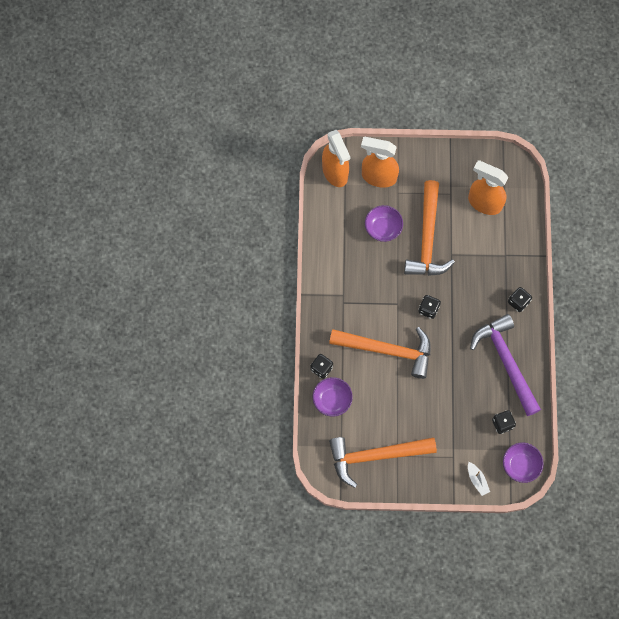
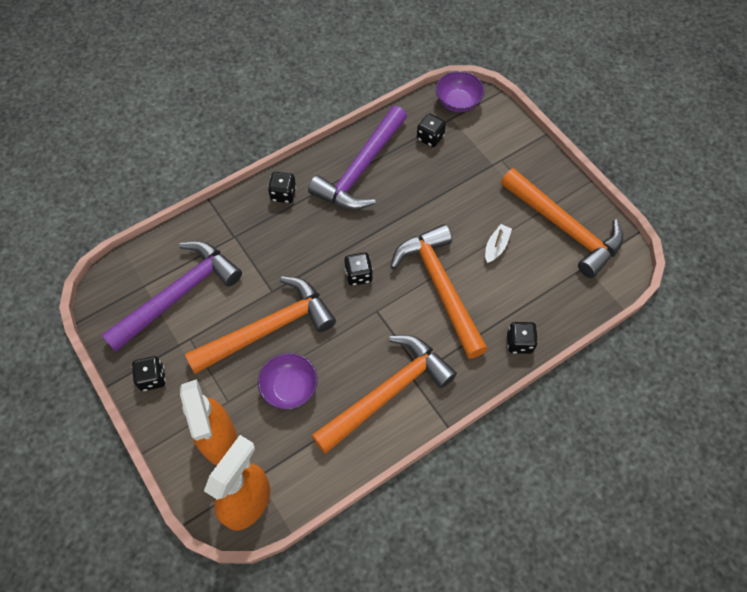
camera: 125 degrees left, 10 degrees down
(332, 400) = (545, 308): purple bowl -> none
(344, 276) = (387, 393): none -> orange hammer
(438, 162) = (152, 378): none -> black dice
(477, 480) = (505, 128): white boat -> white boat (496, 246)
(484, 203) = (179, 295): orange spray bottle -> purple hammer

